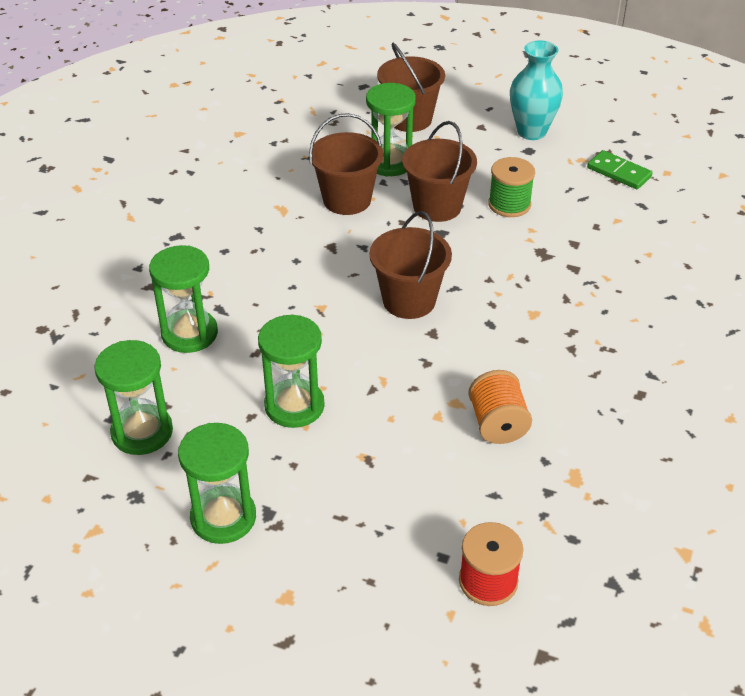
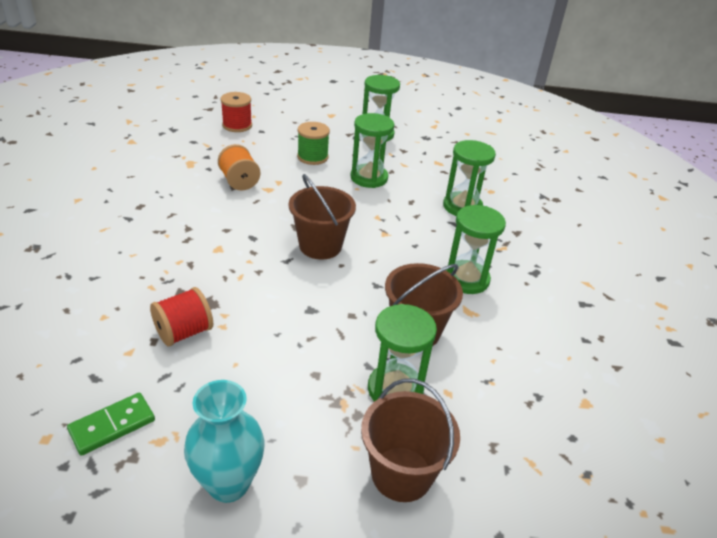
camera: 160 degrees right, 5 degrees down
(142, 432) = (445, 159): green hourglass -> green hourglass (466, 279)
(437, 206) = (323, 338): brown bucket -> none
(509, 204) = (248, 353): green spool -> green spool (312, 157)
(568, 229) = (184, 332): none -> red spool
(619, 172) = (112, 425): green domino -> green domino turned 60 degrees counterclockwise

